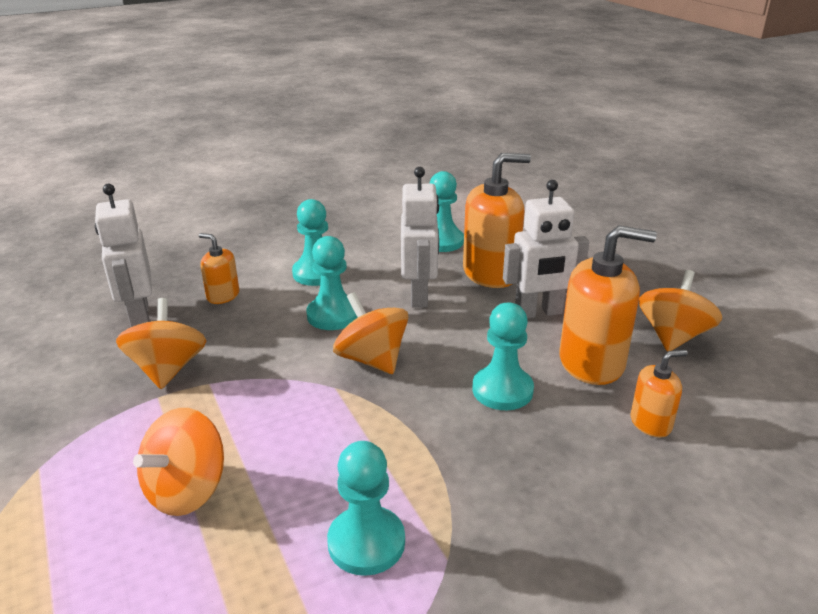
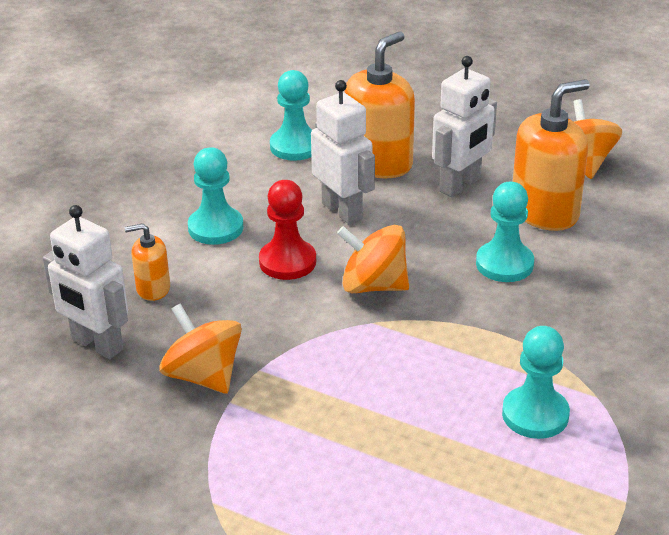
camera: 35 degrees left, 5 degrees up
(187, 490) = (362, 451): orange spinning top -> none
(333, 315) = (287, 262): turquoise pawn -> red pawn
(651, 423) = (630, 241): orange soap dispenser -> none

